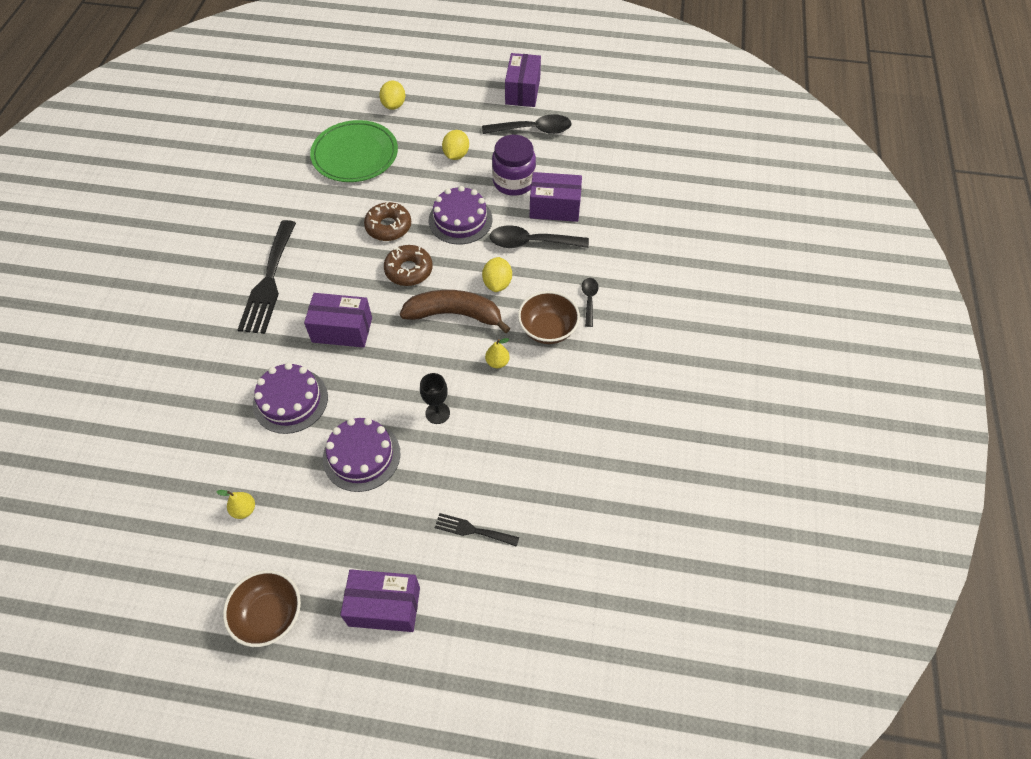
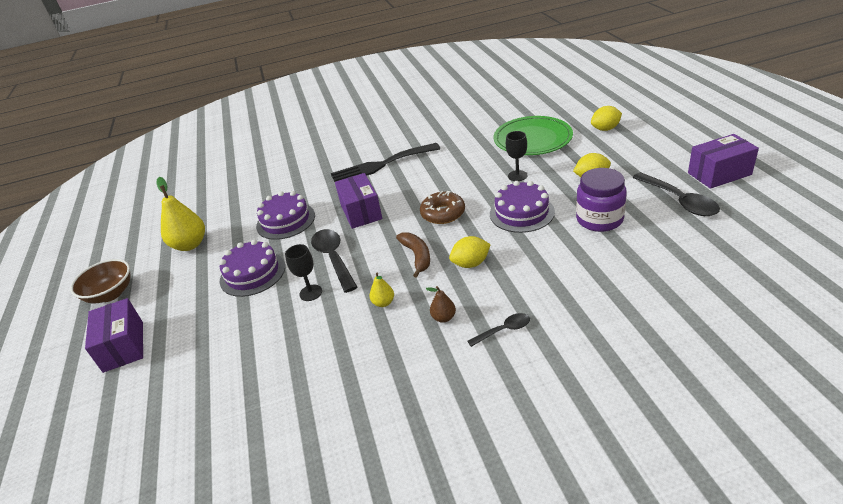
camera: 70 degrees right, 20 degrees down
(244, 510) = (190, 245): yellow pear -> yellow pear, size x2.03
(388, 226) = (477, 185): brown donut -> none
(403, 195) = (517, 176): none -> black goblet
(455, 314) = (417, 256): brown banana -> brown banana, size x0.64
(472, 530) = (203, 366): black fork -> none
(531, 242) = (538, 261): black spoon -> black spoon (333, 258)
(548, 329) = (443, 318): brown bowl -> brown pear
(554, 207) = (597, 256): purple box -> none

